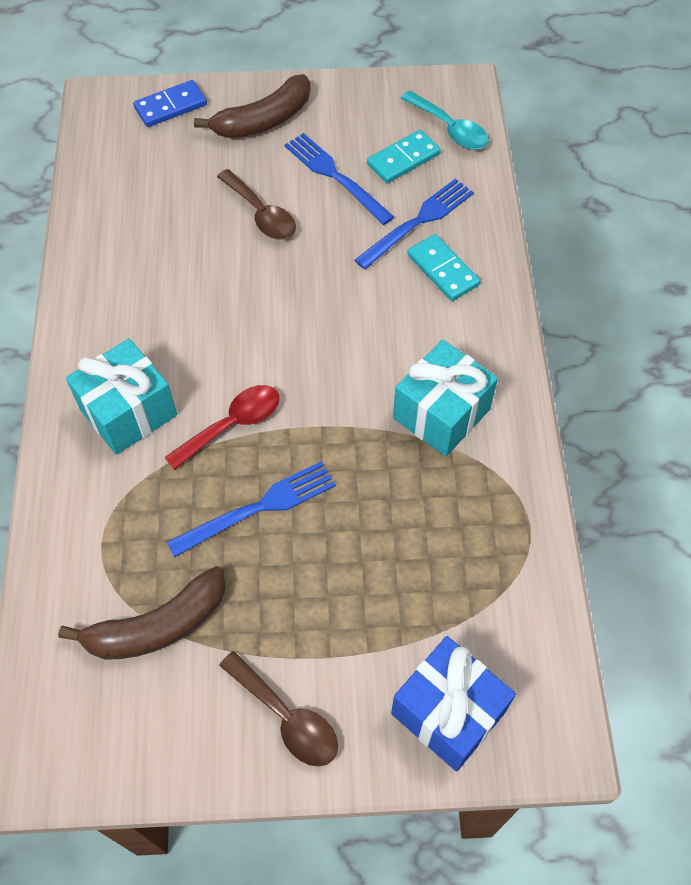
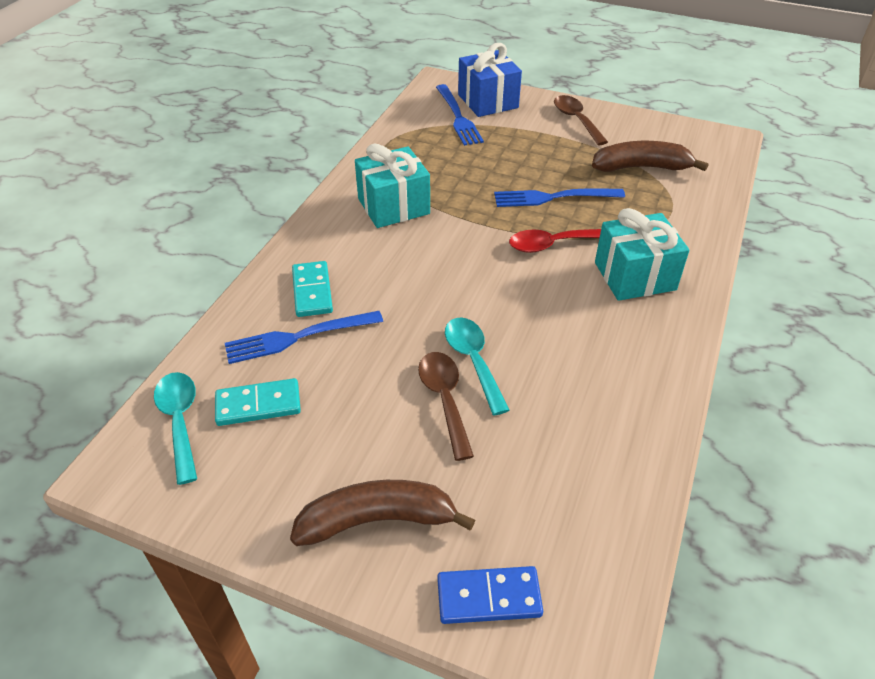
camera: 155 degrees left, 15 degrees down
(254, 255) = (473, 361): none -> turquoise spoon
(335, 176) = (343, 413): blue fork -> blue fork (458, 117)

